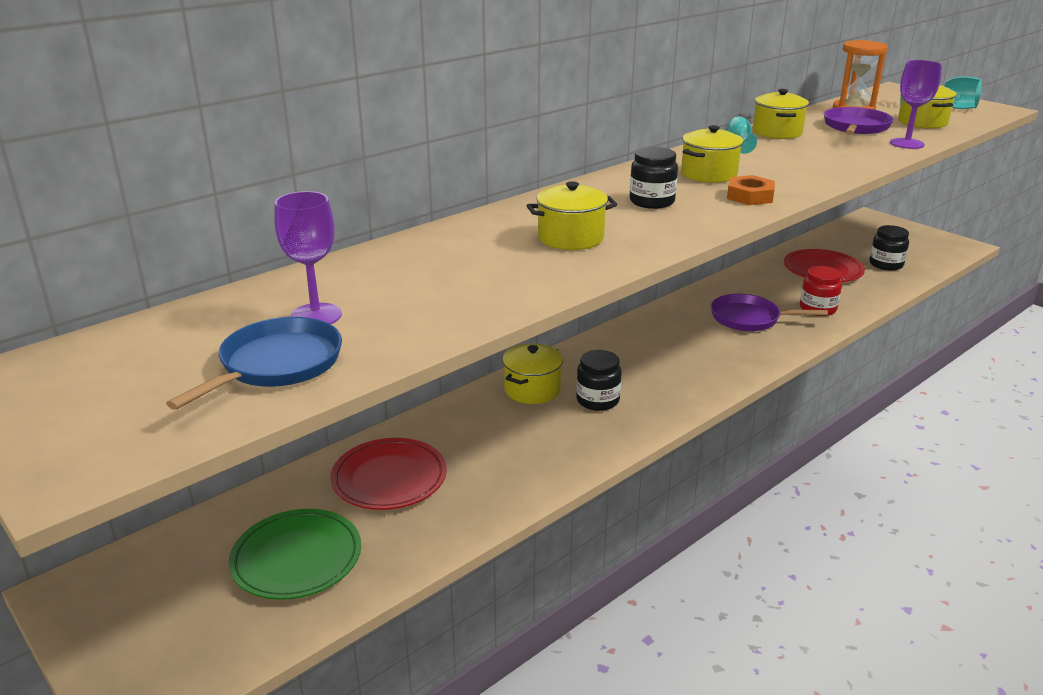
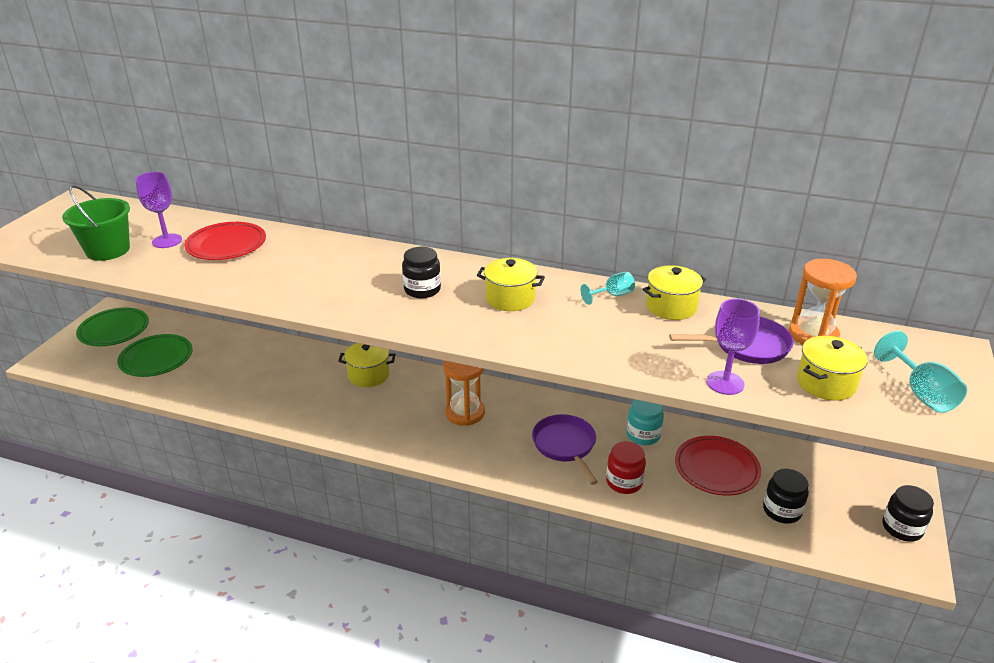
camera: 60 degrees right, 5 degrees up
(143, 596) = (114, 330): none -> green plate
(277, 365) = (108, 250): blue pan -> green bucket
(389, 478) = (238, 359): red plate -> red plate (226, 245)
(570, 238) = (326, 278): yellow pot -> none
(597, 400) = (374, 406): black jar -> black jar (902, 528)
(657, 352) = (465, 413): none -> orange hourglass
(750, 196) = (473, 326): orange nut -> none
(758, 283) = (643, 435): none -> turquoise jar

